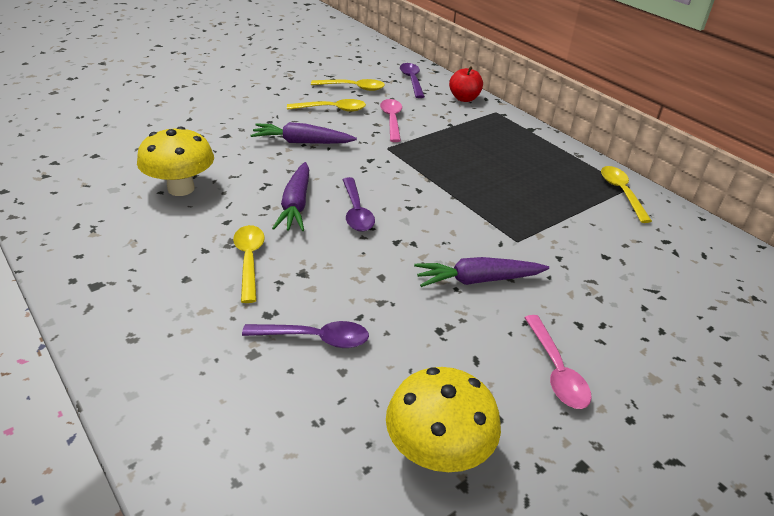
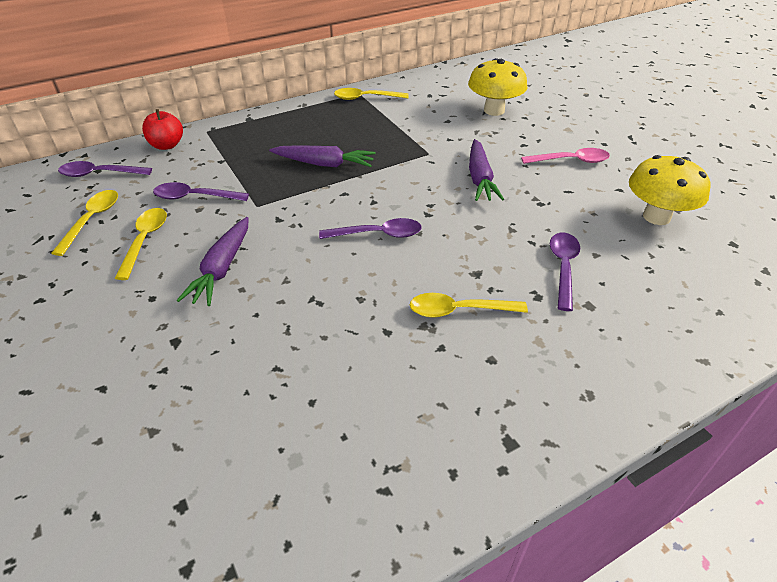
camera: 80 degrees left, 5 degrees up
(181, 188) = (308, 380): yellow mushroom -> yellow mushroom (494, 110)
(296, 205) = (360, 276): purple carrot -> purple carrot (324, 164)
(392, 120) = (195, 197): pink spoon -> purple spoon

